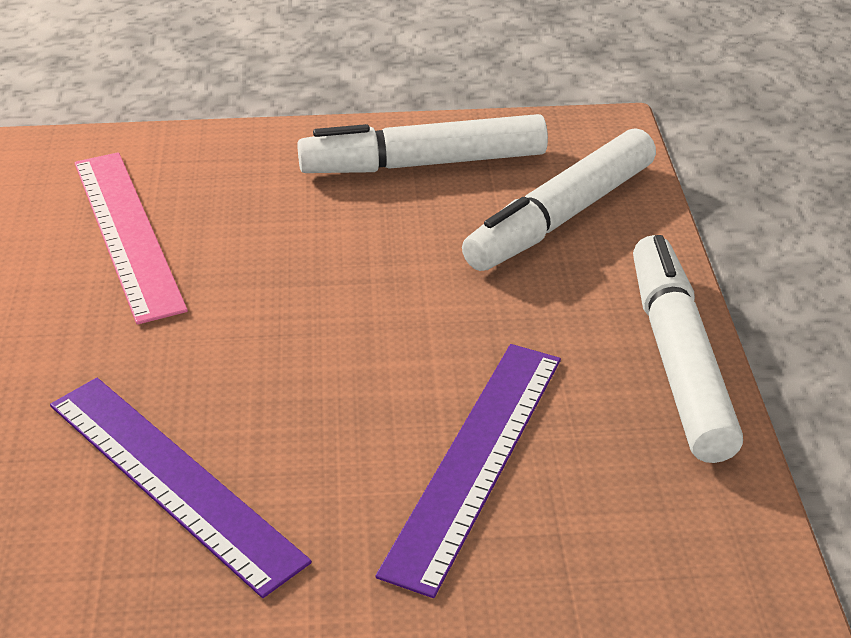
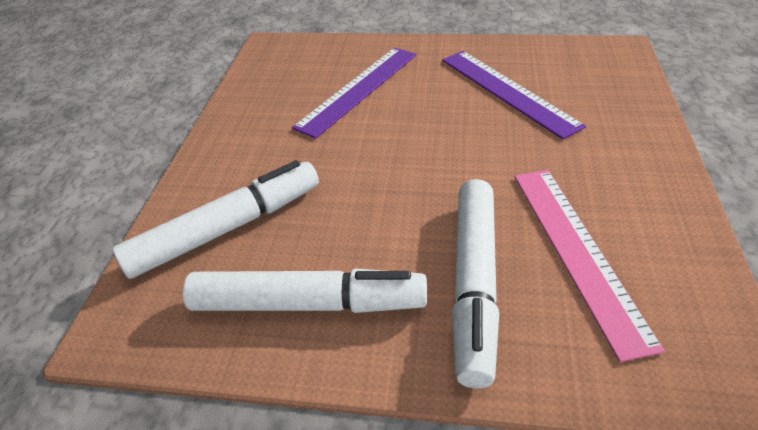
camera: 165 degrees left, 5 degrees up
(678, 361) = (230, 124): white marker -> white marker (474, 283)

